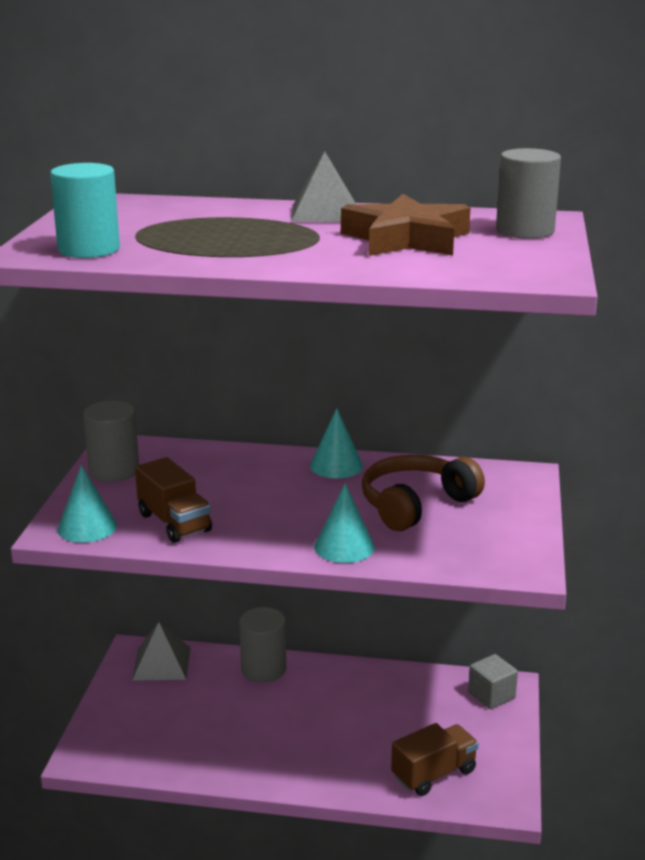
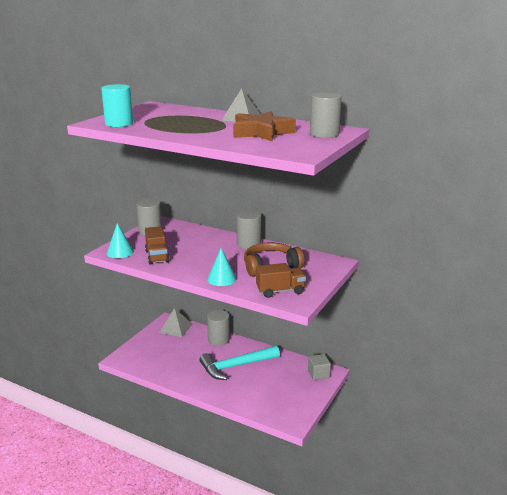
camera: 20 degrees right, 0 degrees up
(331, 716) = (236, 366): none -> turquoise hammer
(336, 466) = (249, 244): turquoise cone -> grey cylinder
(434, 774) = (267, 402): brown truck -> brown truck (280, 291)

